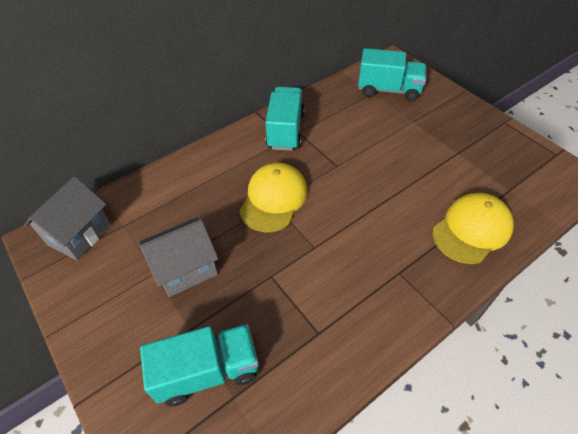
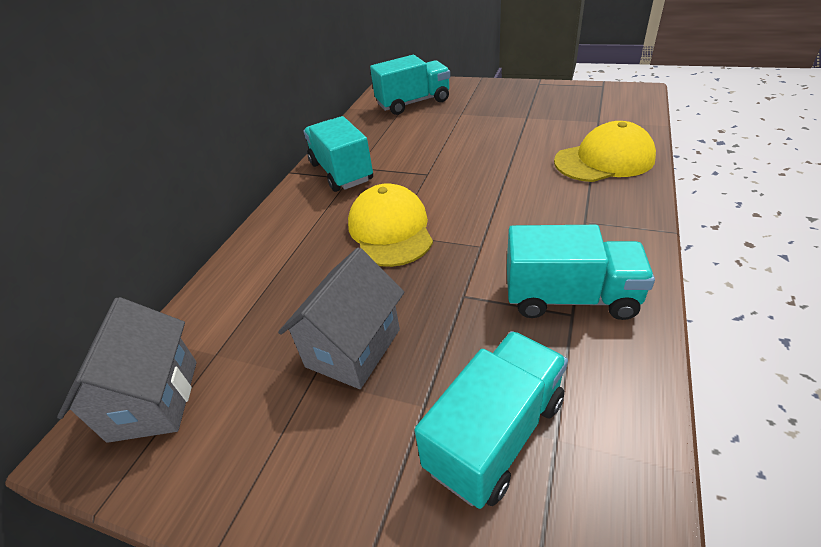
camera: 30 degrees left, 10 degrees down
(329, 321) = (570, 297): none -> turquoise truck
(472, 229) = (604, 160): yellow cap -> yellow cap turned 60 degrees clockwise

